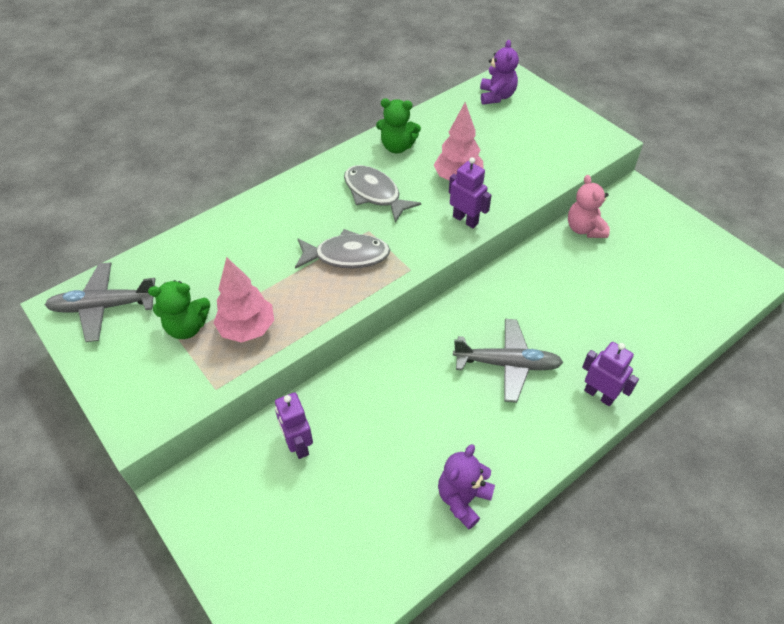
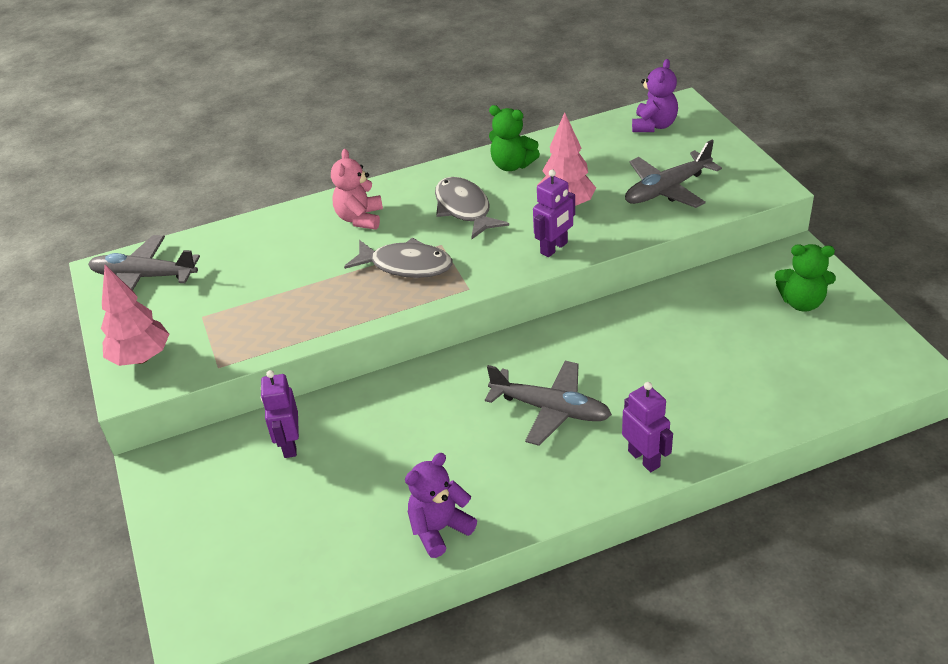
camera: 20 degrees right, 10 degrees down
(187, 327) = (214, 307): green teddy bear -> green teddy bear (801, 302)
(247, 329) = (273, 318): pink tree -> pink tree (141, 358)
(465, 220) = (554, 248): purple robot -> purple robot turned 75 degrees clockwise
(532, 152) = (667, 189): none -> grey plane
(584, 229) = (711, 285): pink teddy bear -> pink teddy bear (360, 218)

